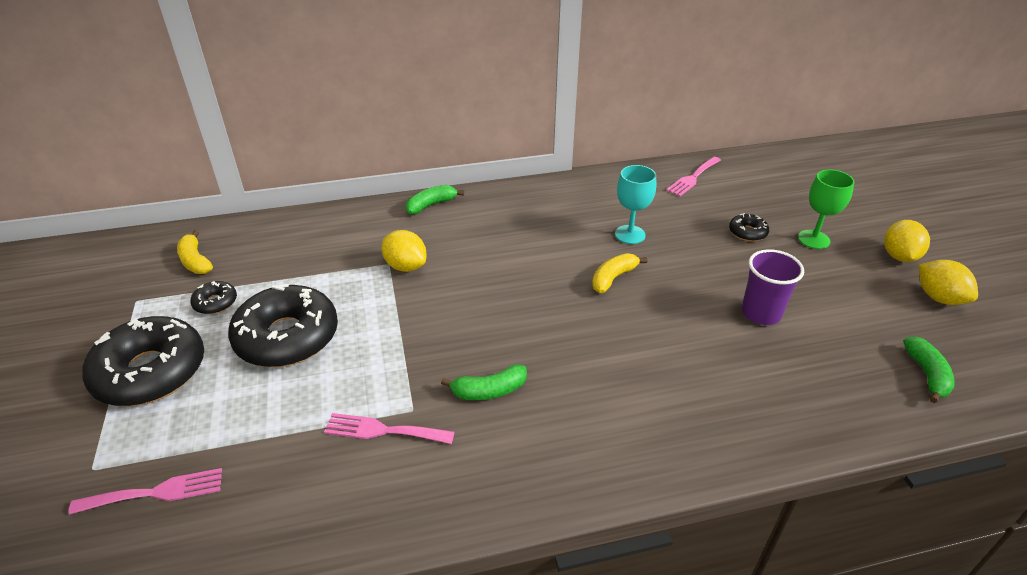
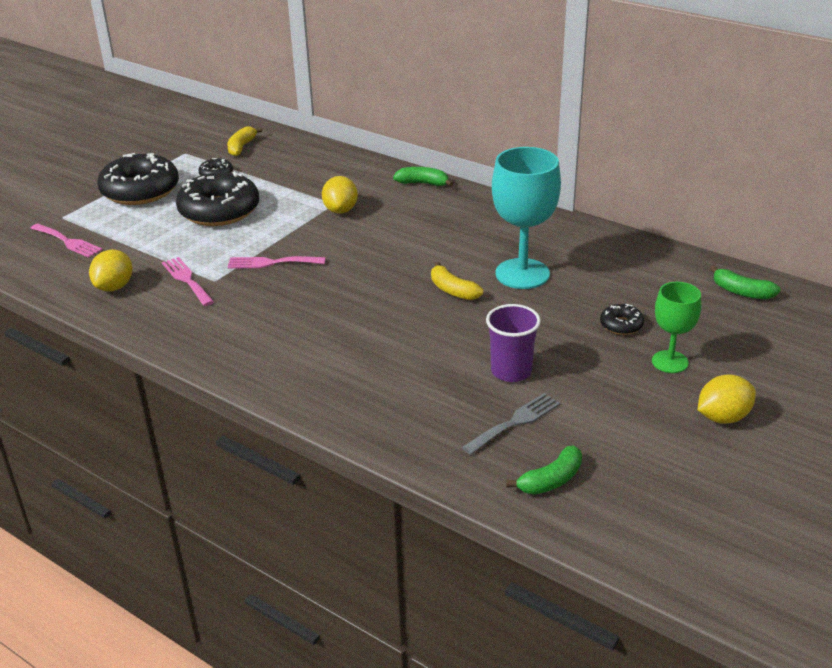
camera: 50 degrees right, 5 degrees down
(489, 391) = (265, 297): green banana -> green banana (742, 292)
(613, 278) = (453, 290): yellow banana -> yellow banana turned 135 degrees counterclockwise
(630, 234) = (522, 274): turquoise goblet -> turquoise goblet, size x1.70
(693, 178) = (663, 267): pink fork -> pink fork (271, 263)
(834, 349) = (515, 422): none -> grey fork
(939, 298) = (686, 459): yellow lemon -> yellow lemon (114, 287)

